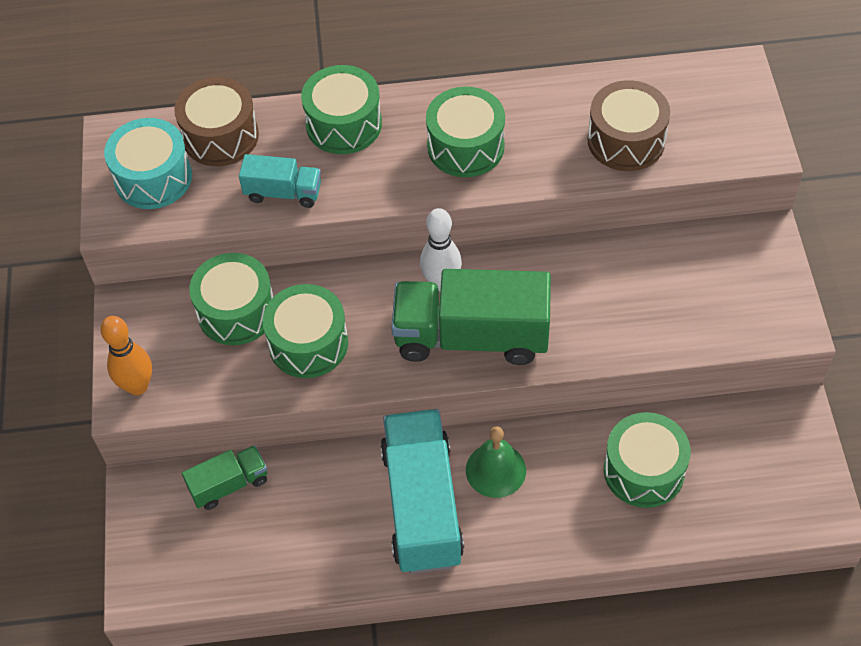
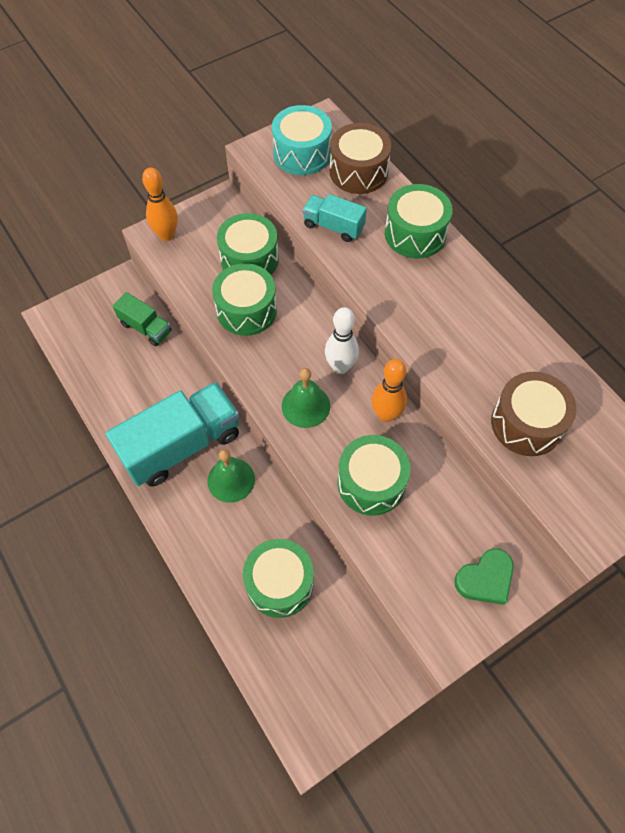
camera: 60 degrees right, 5 degrees up
(283, 192) = (333, 226): turquoise truck -> turquoise truck turned 135 degrees clockwise
(465, 146) = (445, 316): green drum -> green drum (371, 483)
(471, 336) = (305, 406): green truck -> green bell
(524, 267) = (386, 414): none -> orange bowling pin
(746, 267) = (485, 579): none -> green heart

